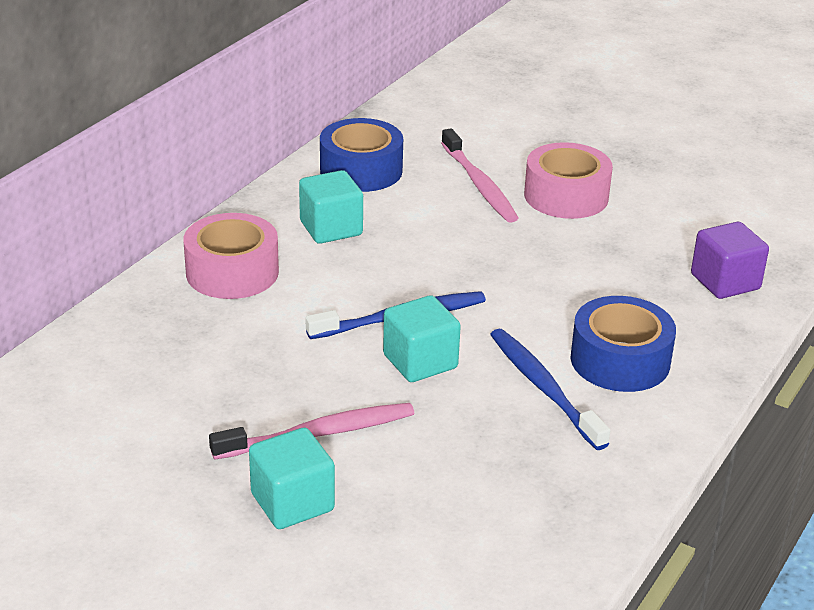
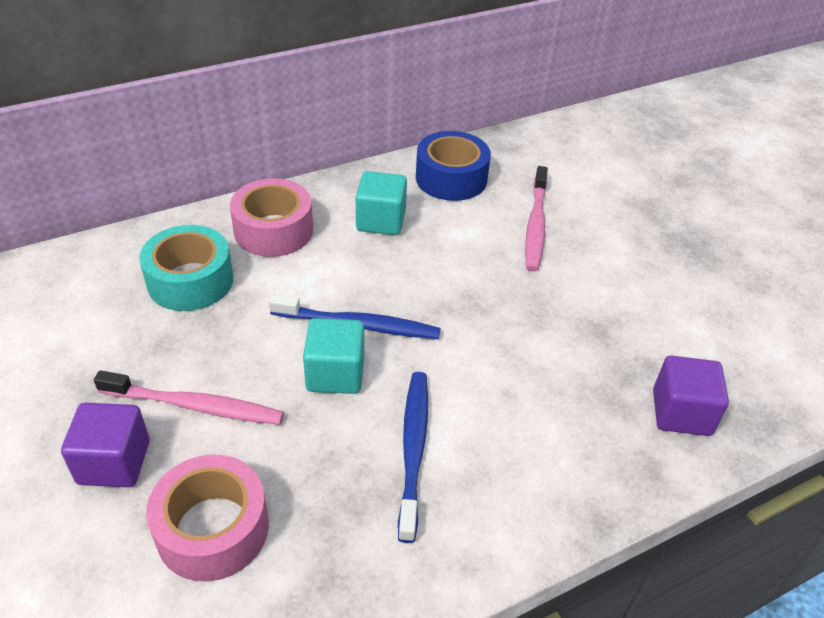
camera: 30 degrees right, 10 degrees up
(196, 342) = (190, 281): none -> turquoise tape
(292, 502) = (114, 462): turquoise cube -> purple cube
(566, 196) = (602, 264): pink tape -> pink tape (213, 529)
(620, 360) = (507, 453): blue tape -> none

